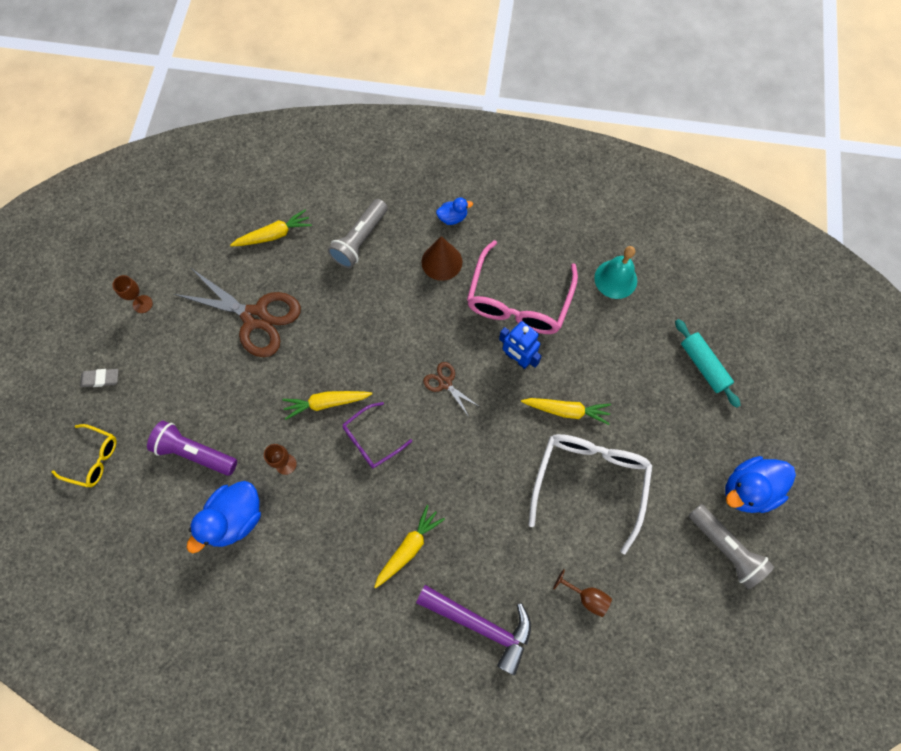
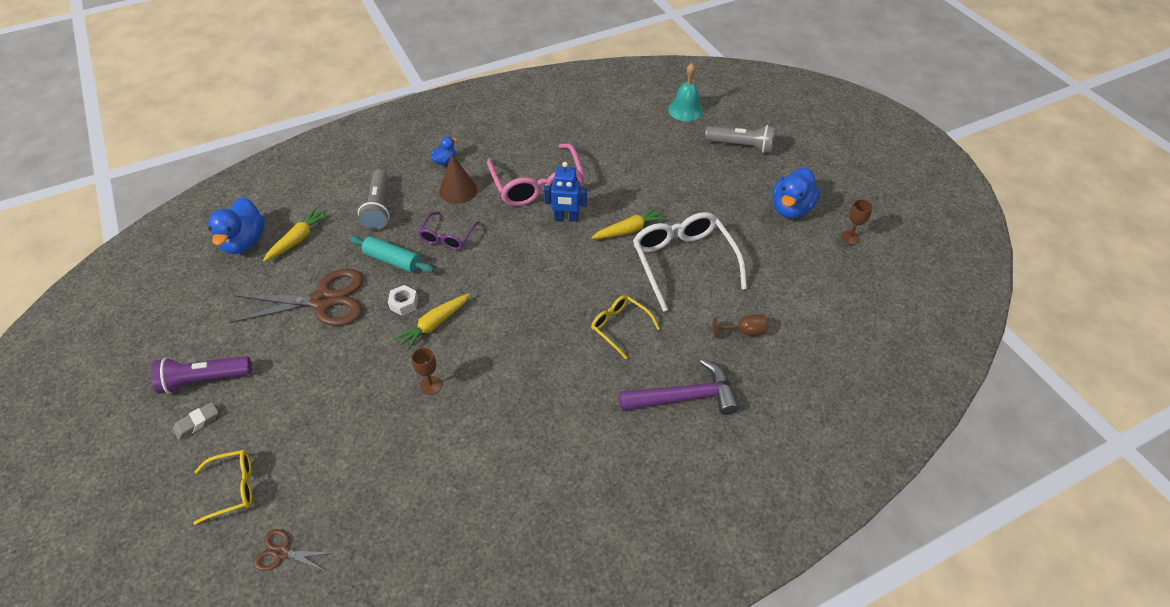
camera: 35 degrees left, 20 degrees down
(142, 304) = (202, 345): brown goblet -> brown goblet (850, 237)
(195, 452) = (337, 424): purple flashlight -> purple flashlight (204, 379)
(235, 518) = (414, 450): blue duck -> blue duck (244, 242)
(316, 364) = (404, 303): none -> white nut
(371, 440) = (493, 328): purple glasses -> purple glasses (447, 237)
(409, 548) = (584, 381): yellow carrot -> none
(445, 383) = (523, 261): brown scissors -> brown scissors (282, 552)
(479, 513) = (620, 327): none -> yellow glasses
(615, 279) = (597, 140): turquoise bell -> turquoise bell (685, 110)
(703, 366) = (699, 158): turquoise rolling pin -> turquoise rolling pin (393, 260)
(725, 548) = (807, 248): grey flashlight -> grey flashlight (741, 146)

